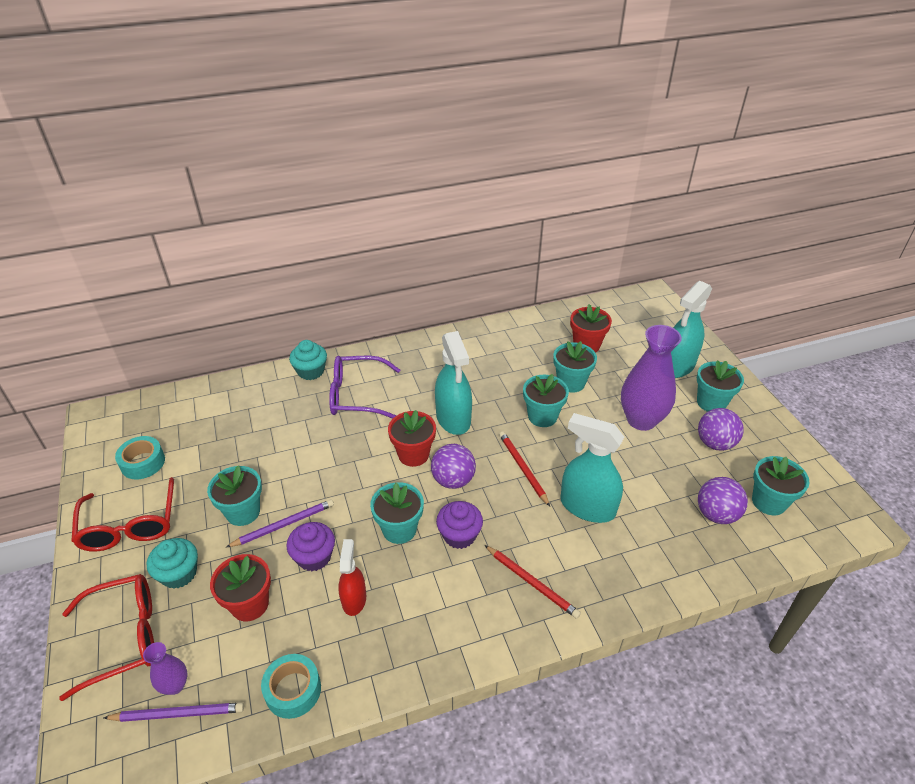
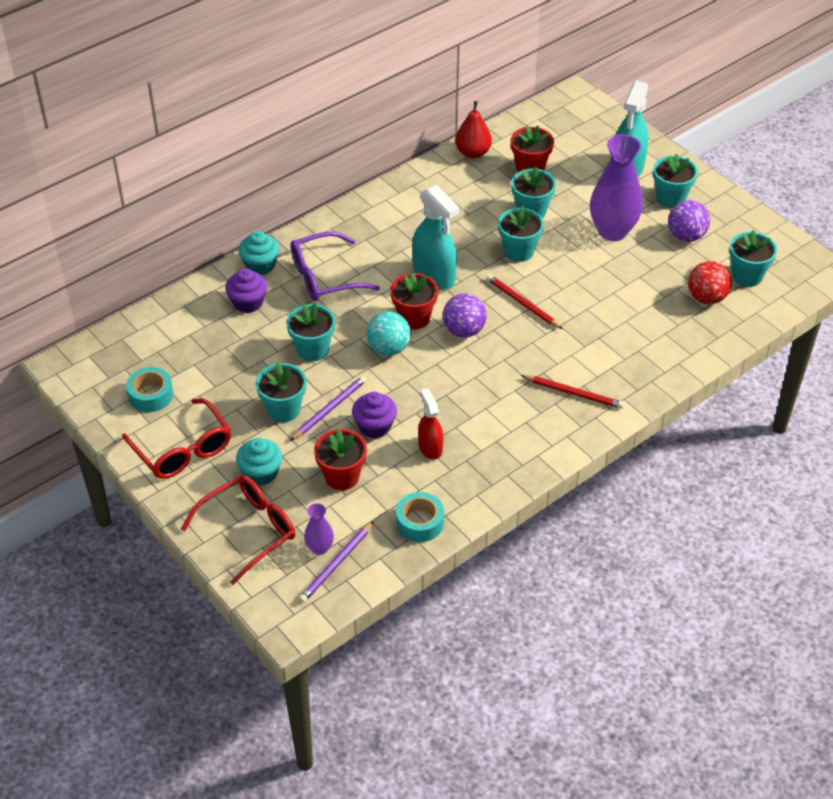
camera: 20 degrees left, 5 degrees up
(178, 713) = (336, 564): purple pencil -> purple pencil turned 150 degrees clockwise
(373, 478) = (388, 348): none -> turquoise ball
(399, 529) = (438, 384): turquoise flower pot -> turquoise flower pot (312, 349)
(459, 535) = (494, 374): purple cupcake -> purple cupcake (248, 302)
(541, 321) = (473, 153): none -> red pear
(587, 507) = (594, 321): turquoise spray bottle -> none
(716, 514) = (706, 298): purple ball -> red ball

